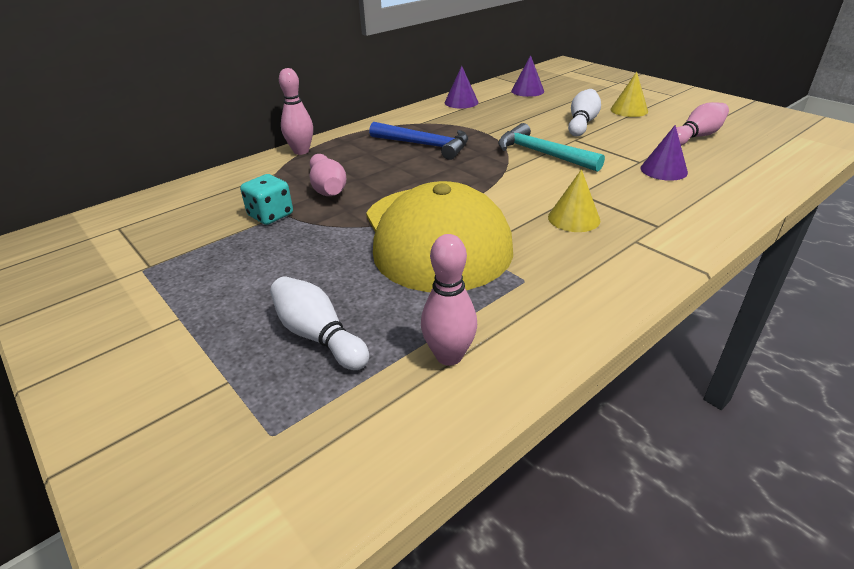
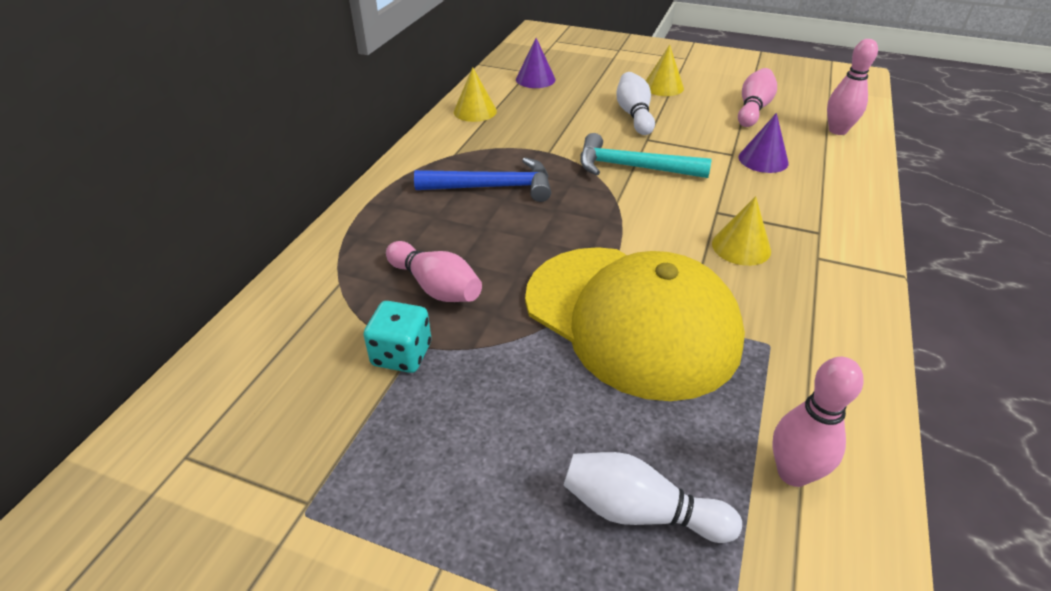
camera: 30 degrees left, 5 degrees up
(301, 151) = (340, 237): pink bowling pin -> pink bowling pin (837, 130)
(461, 102) = (475, 111): purple cone -> yellow cone

